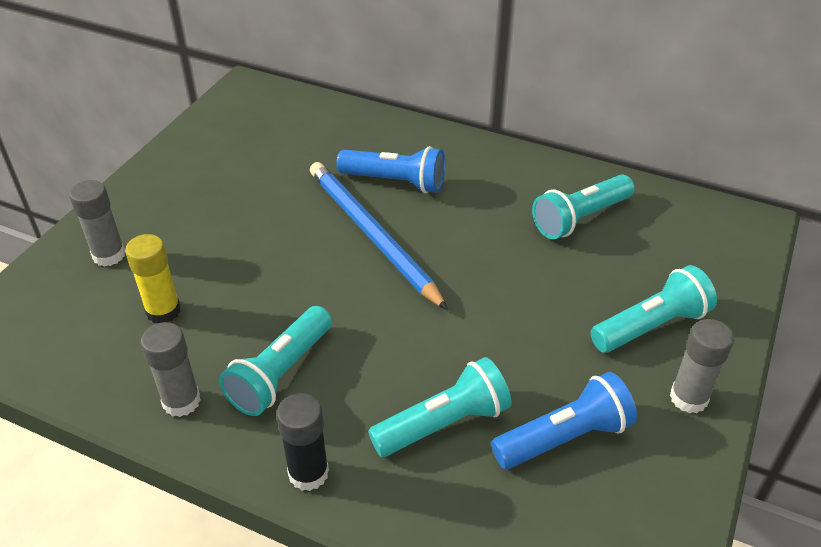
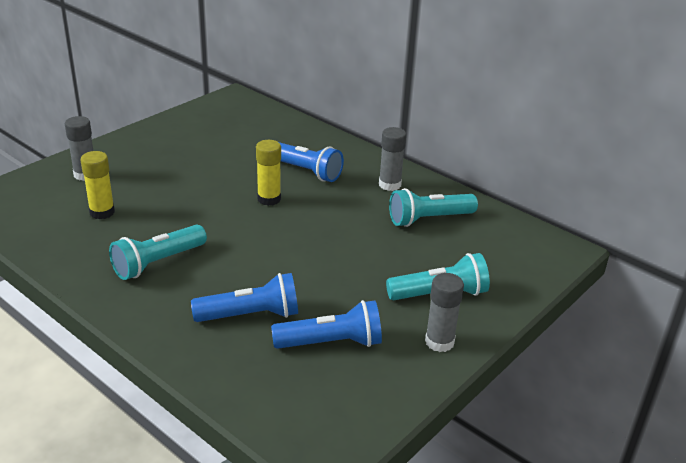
camera: 15 degrees right, 10 degrees down
(181, 401) = (84, 263): grey glue stick -> grey glue stick (389, 185)
(308, 473) = (142, 320): black glue stick -> none
(372, 235) = (269, 199): blue pencil -> yellow glue stick
(444, 423) = (251, 315): turquoise flashlight -> blue flashlight

